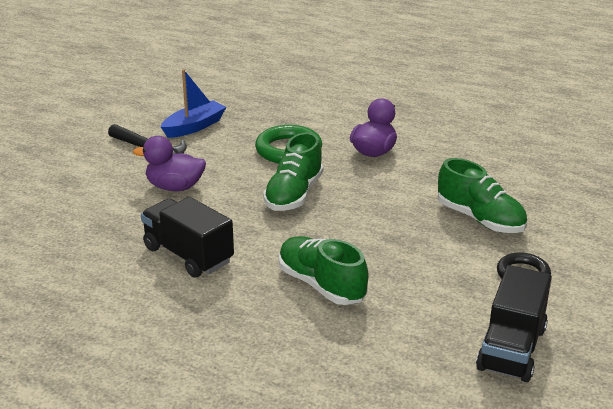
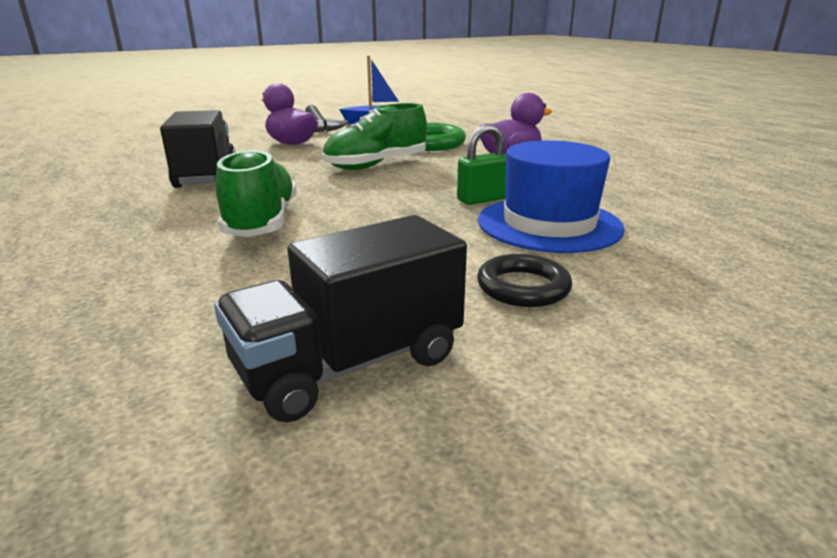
camera: 35 degrees right, 5 degrees down
(417, 209) = (483, 199): none -> green padlock
(480, 219) = (549, 224): green shoe -> blue hat

